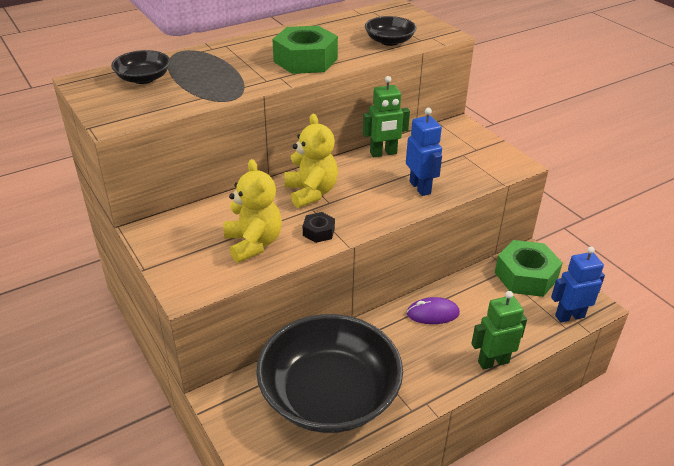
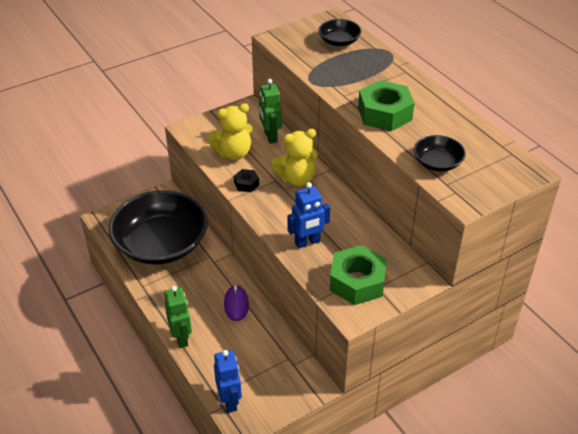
camera: 90 degrees right, 5 degrees up
(383, 153) = (360, 221): green robot -> green robot (270, 137)
(525, 276) = (283, 377): green nut -> green nut (357, 282)

